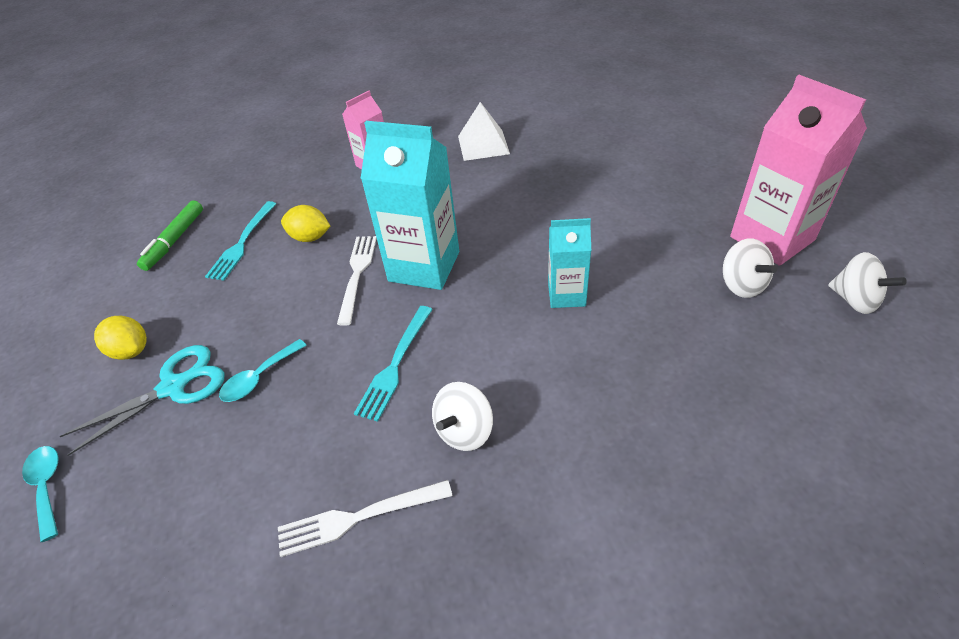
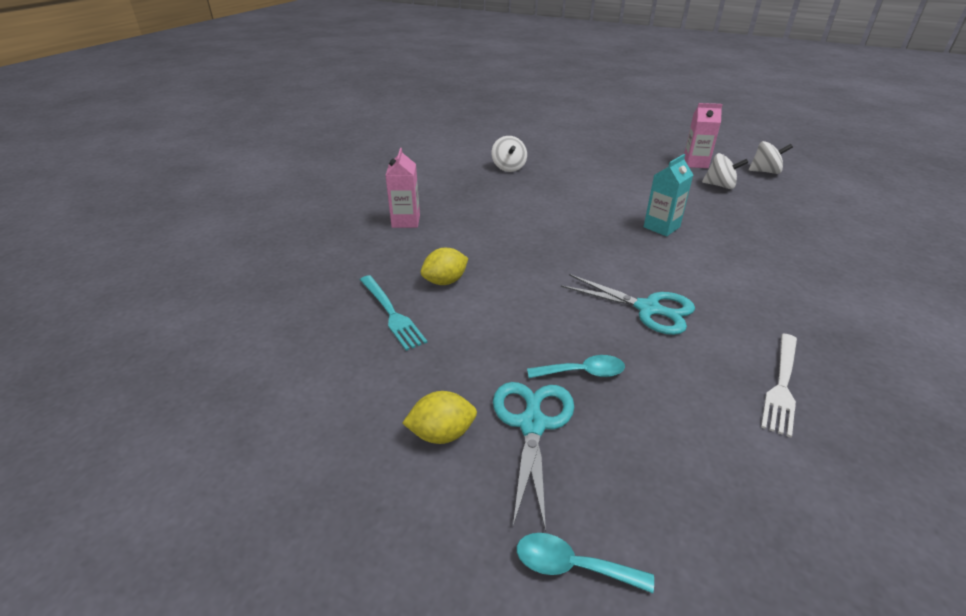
camera: 50 degrees left, 10 degrees down
(175, 240) = (315, 346): green marker -> none
(259, 378) = (583, 372): turquoise spoon -> turquoise spoon turned 90 degrees counterclockwise
(357, 273) = (525, 281): white fork -> none
(395, 366) = (648, 309): turquoise fork -> turquoise scissors
(424, 266) = (560, 255): turquoise carton -> none
(464, 431) = (741, 311): white spinning top -> white spinning top (508, 167)
(483, 145) = (466, 181): white pyramid -> none
(772, 238) = (695, 163): pink carton -> pink carton, size x0.57

